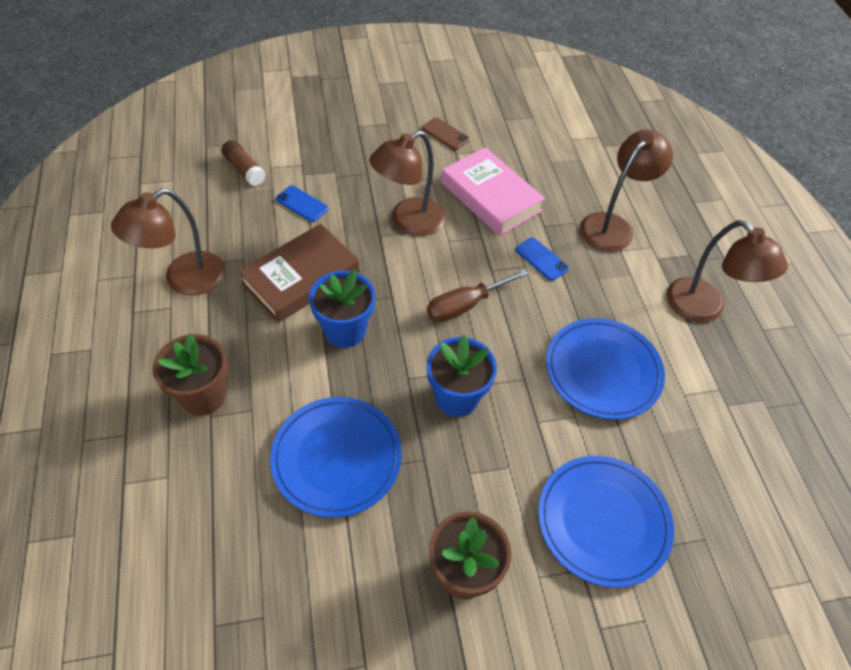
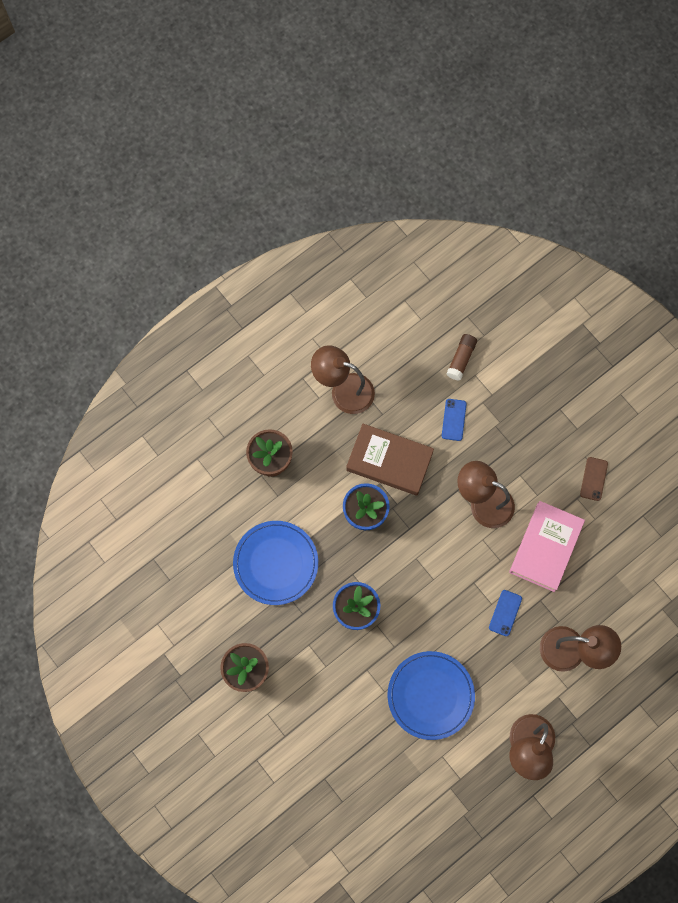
camera: 65 degrees right, 20 degrees up
(465, 305) = (431, 580): brown screwdriver -> none
(603, 521) = (321, 737): blue plate -> none

